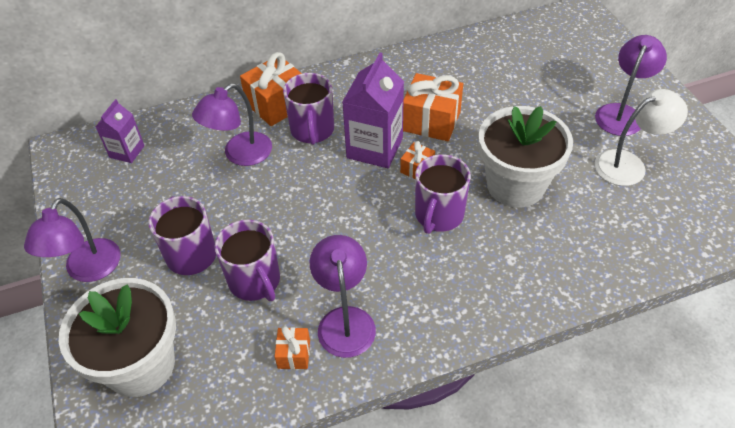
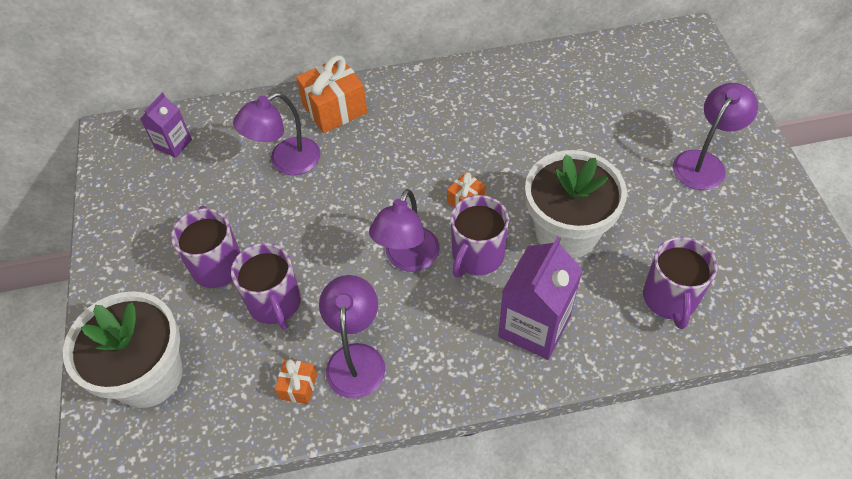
camera: 10 degrees right, 5 degrees up
(88, 270) = (115, 269): purple lamp -> purple lamp (408, 259)
(312, 130) = (365, 143): purple mug -> purple mug (670, 299)
(374, 148) = (426, 171): purple carton -> purple carton (534, 327)
(431, 121) = (492, 147): orange gift -> none
(629, 164) = (696, 224): white lamp -> none

